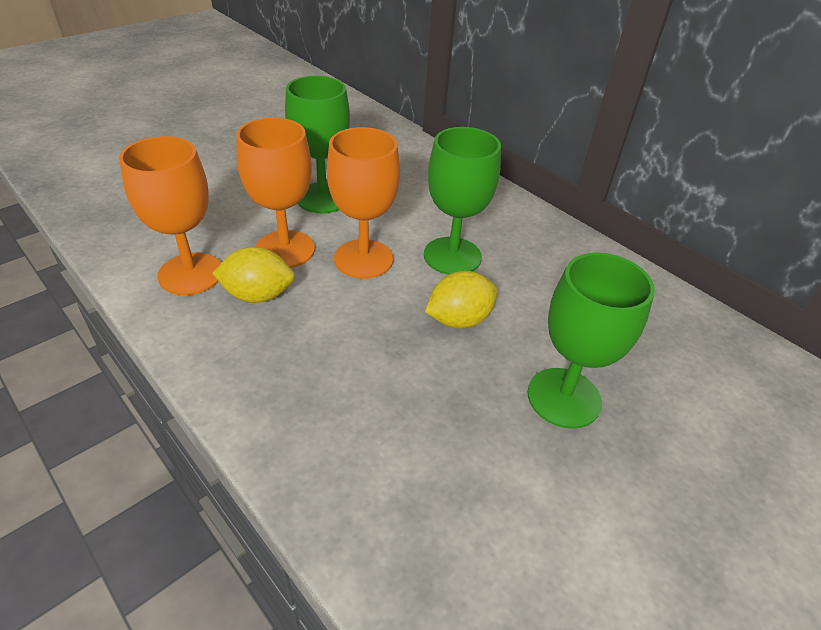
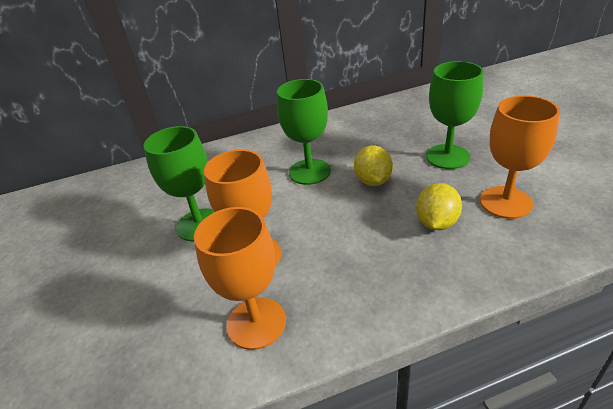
camera: 60 degrees left, 5 degrees down
(258, 295) = (306, 278): yellow lemon -> yellow lemon (436, 222)
(363, 259) = (291, 213): orange goblet -> orange goblet (505, 202)

